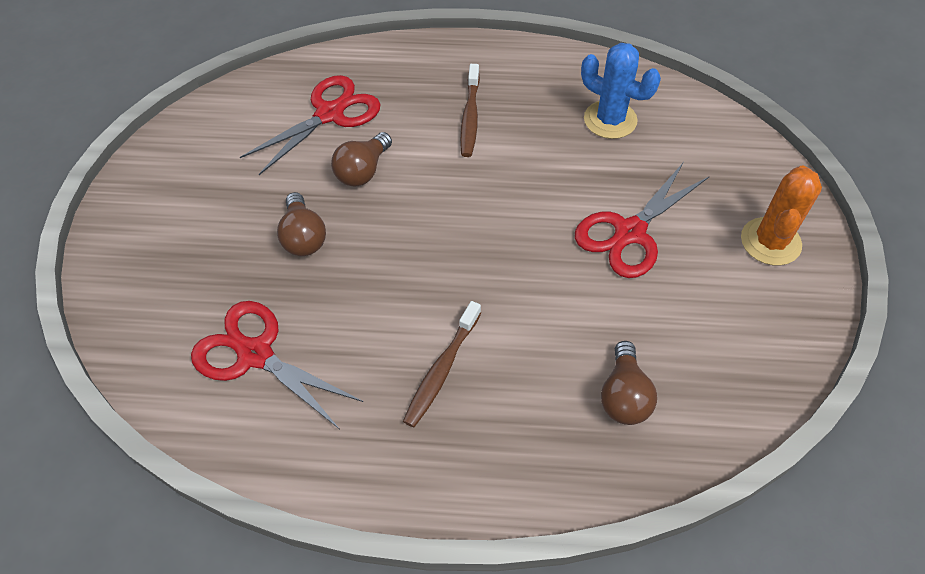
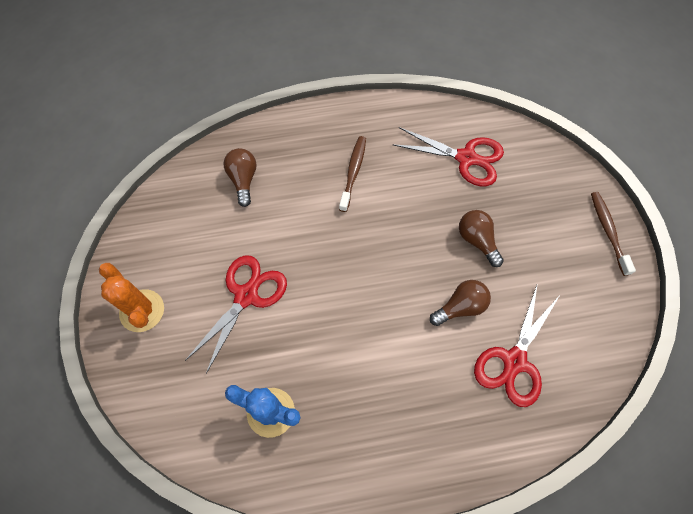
camera: 165 degrees right, 10 degrees up
(363, 171) = (460, 307): brown light bulb -> brown light bulb turned 45 degrees clockwise
(470, 117) = (394, 386): brown toothbrush -> brown toothbrush (608, 231)
(770, 242) = (142, 311): orange cactus -> orange cactus turned 45 degrees counterclockwise

